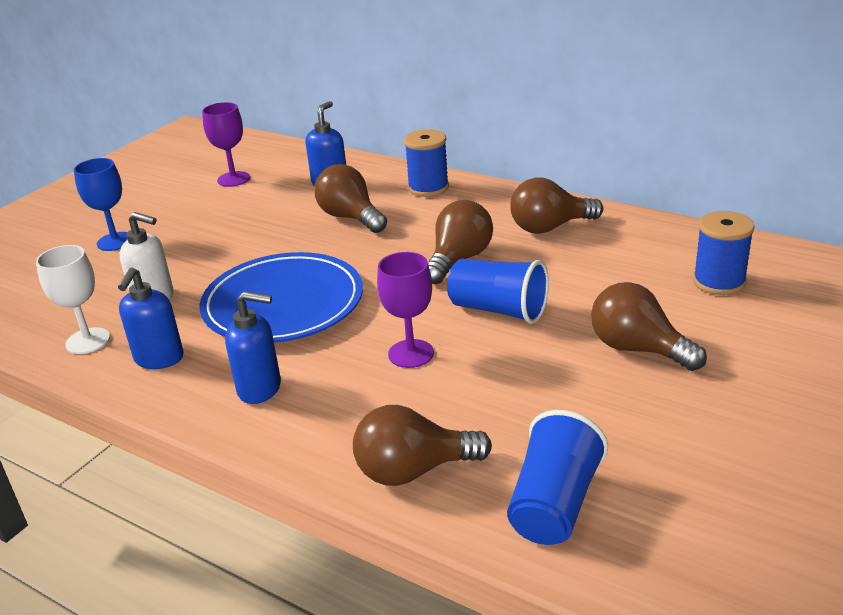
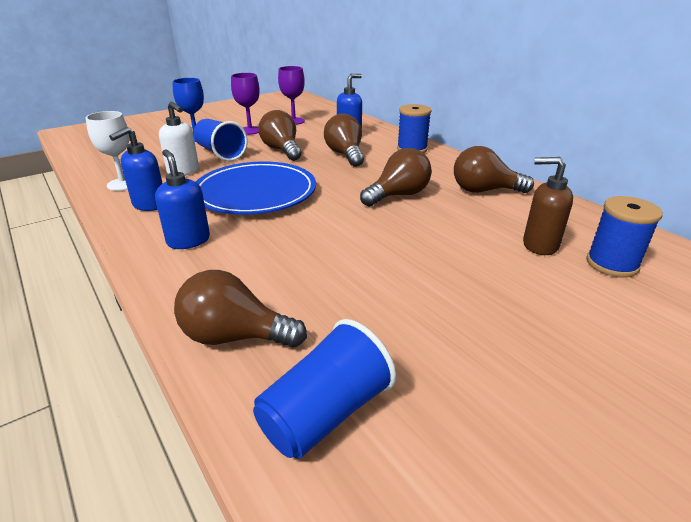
camera: 20 degrees right, 0 degrees up
(260, 389) = (188, 241): blue soap dispenser -> blue soap dispenser turned 150 degrees counterclockwise
(411, 354) = (311, 247): purple goblet -> purple goblet (250, 130)
(498, 310) = (402, 235): blue cup -> blue cup (220, 153)
(638, 349) = (501, 297): brown light bulb -> brown light bulb (282, 150)
(643, 280) = (539, 245): none -> brown soap dispenser

